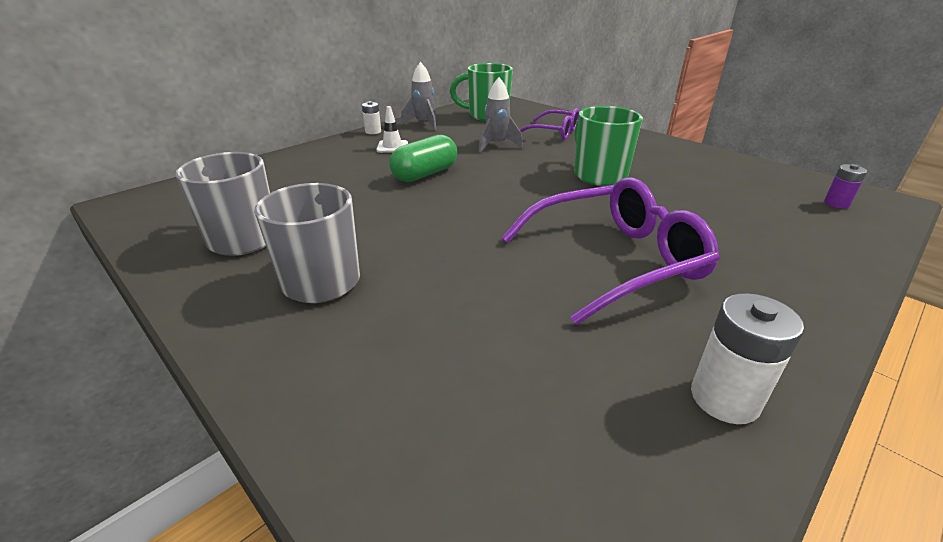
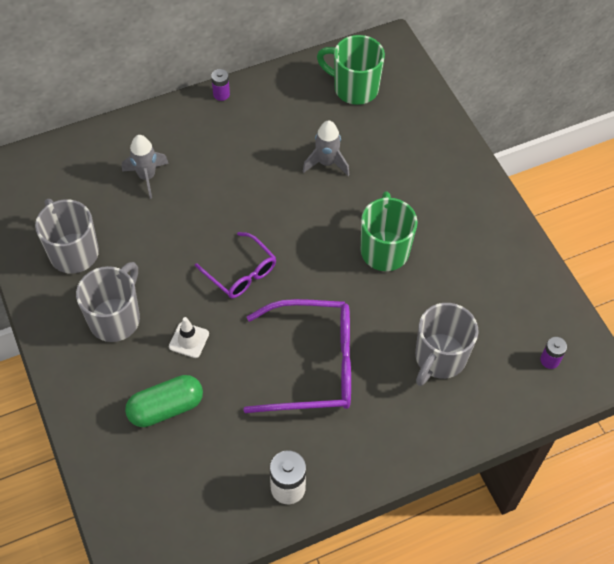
camera: 20 degrees right, 25 degrees up
(373, 131) = (221, 94): white battery -> purple battery
(392, 147) = (227, 135): white traffic cone -> white traffic cone (189, 340)
(424, 124) = (278, 90): grey rocket -> grey rocket (147, 177)
(425, 174) = (236, 199): green capsule -> green capsule (166, 408)
(554, 132) = (401, 152): purple glasses -> purple glasses (241, 273)
(739, 225) = (439, 358): none -> grey mug

